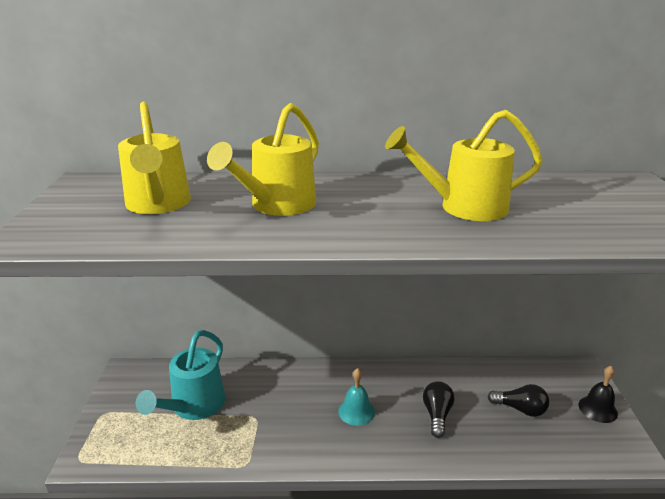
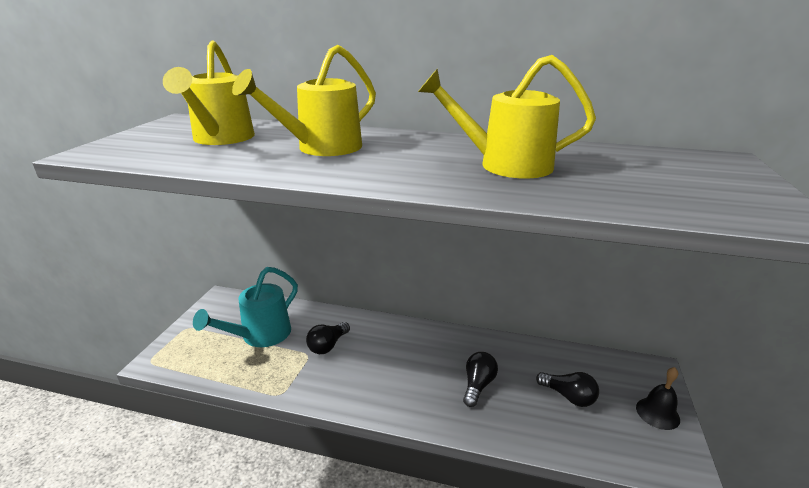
camera: 15 degrees right, 0 degrees up
(272, 404) = (328, 346): none -> black light bulb
(356, 411) = (400, 367): turquoise bell -> none

